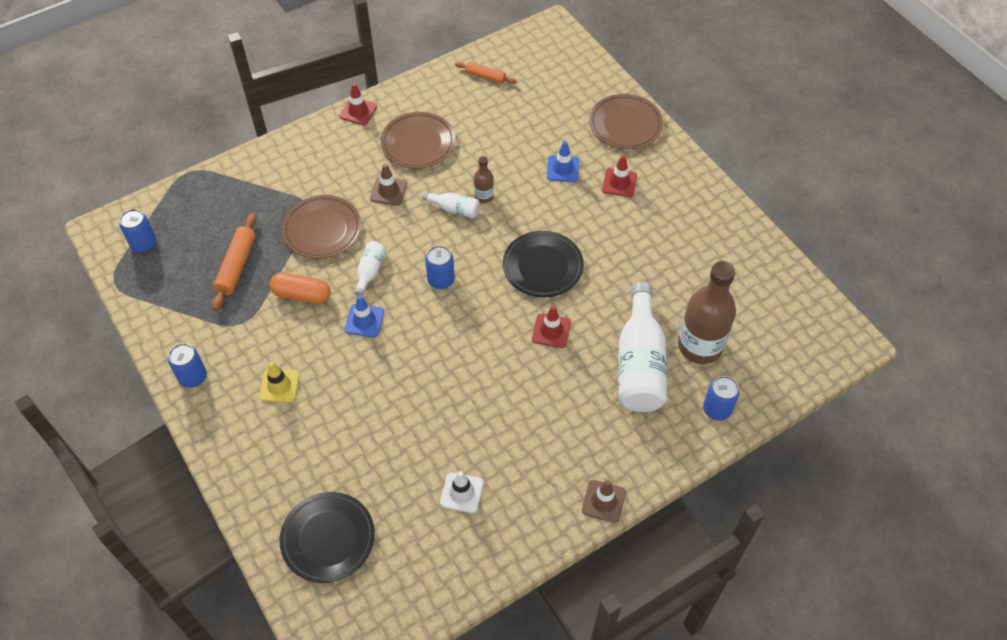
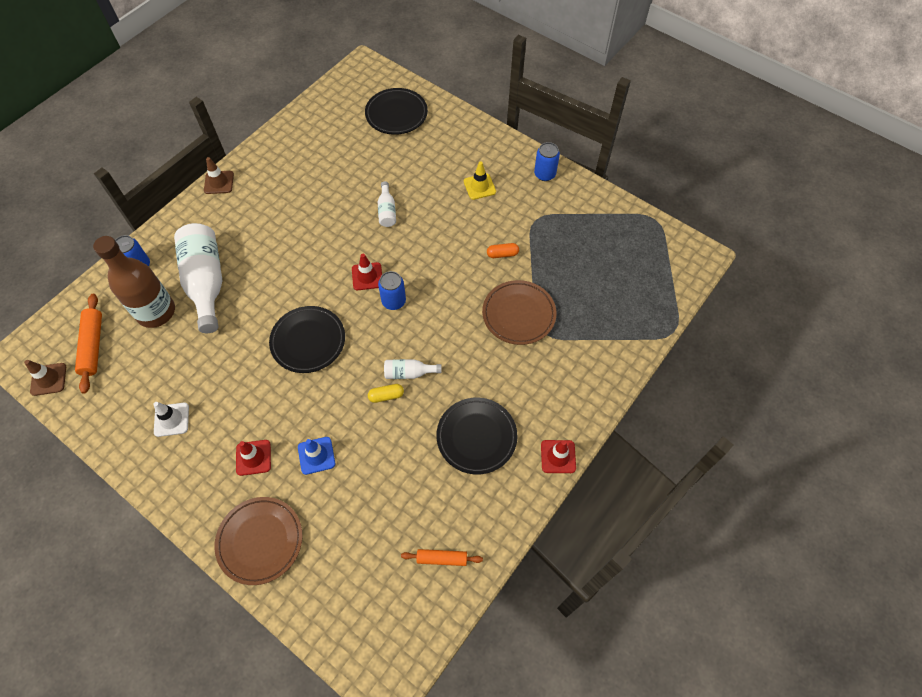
camera: 160 degrees right, 5 degrees up
(144, 244) = (657, 255): blue can -> none
(237, 266) = (569, 261): orange rolling pin -> orange rolling pin (93, 346)
(302, 295) = (502, 254): orange capsule -> orange capsule, size x0.62
(364, 321) = (441, 249): blue traffic cone -> none
(370, 272) = (457, 290): white bottle -> white bottle (387, 211)
(388, 191) = (479, 372): brown traffic cone -> brown traffic cone (48, 379)
(418, 143) = (476, 437): brown plate -> black plate
(461, 493) = (319, 160): white traffic cone -> white traffic cone (171, 419)
(484, 196) = (386, 396): brown bottle -> yellow capsule
(551, 331) = (286, 287): red traffic cone -> red traffic cone (367, 276)

